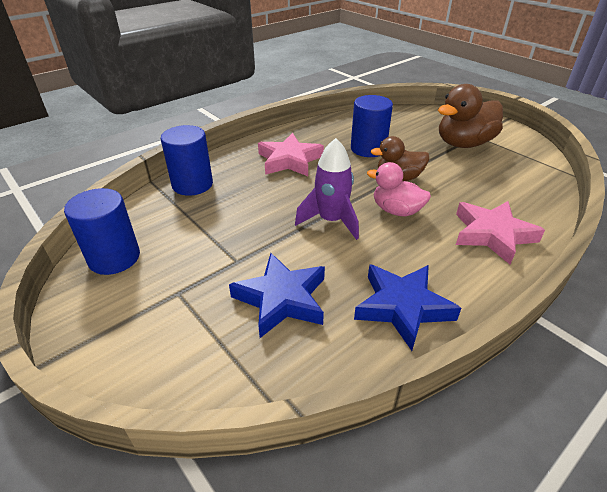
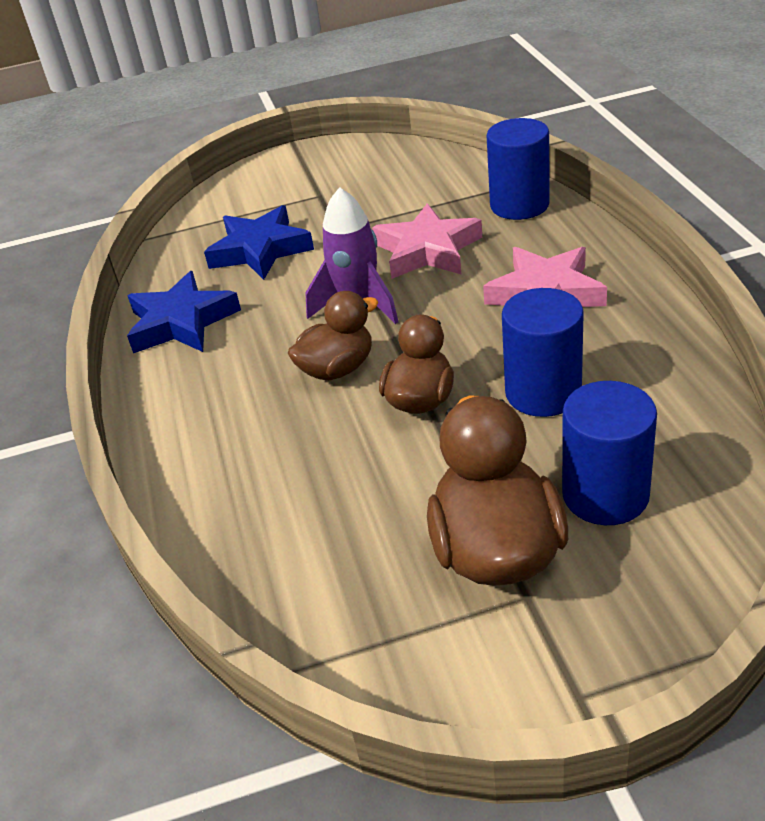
camera: 120 degrees right, 0 degrees up
(114, 258) = (399, 161): blue cylinder -> blue cylinder (605, 495)
(396, 211) = (337, 369): pink duck -> brown duck
(492, 234) = (216, 445): pink star -> pink star (427, 250)

